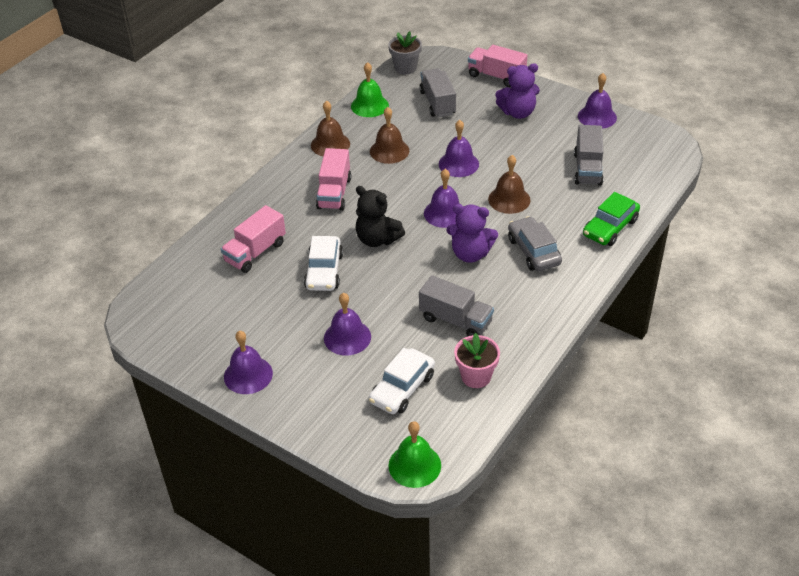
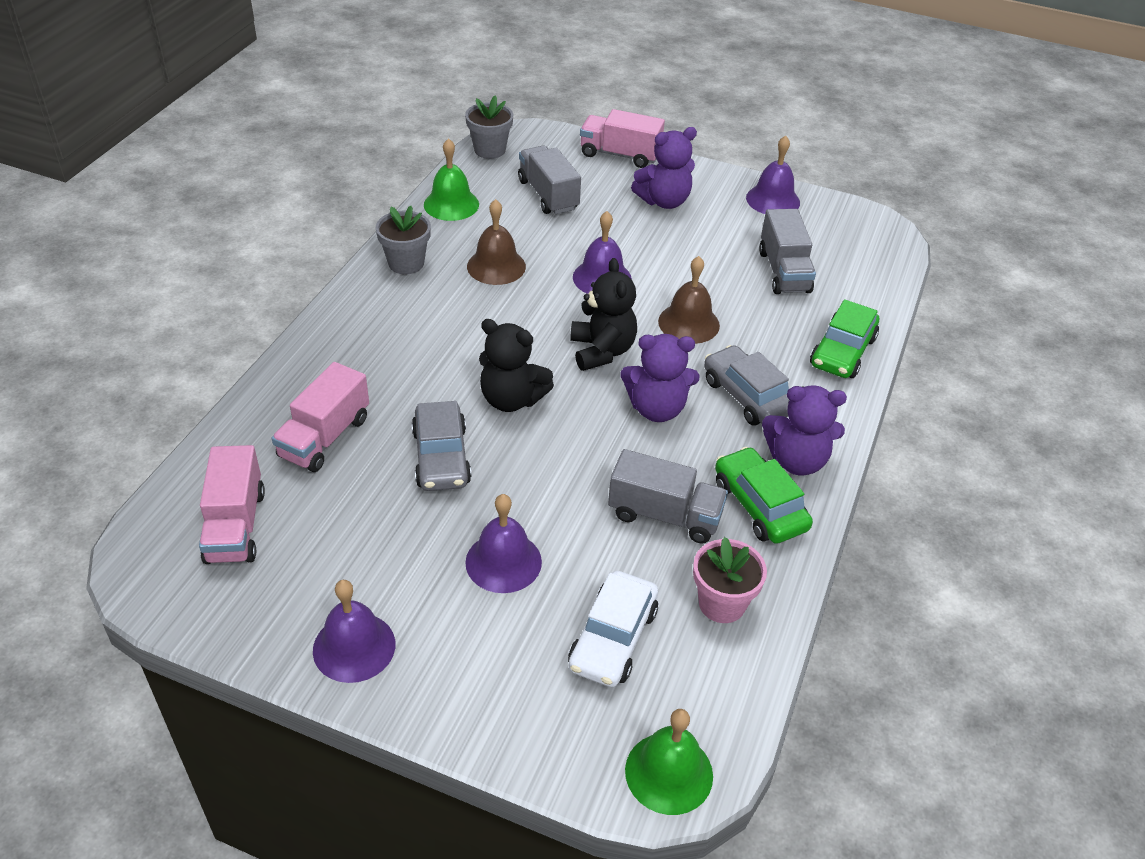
camera: 15 degrees left, 0 degrees up
(324, 271) = (441, 457): white car -> grey car
(330, 144) = (406, 263): brown bell -> grey flower pot
(334, 193) = (429, 334): pink truck -> pink truck (235, 526)
(444, 213) = (602, 351): purple bell -> black teddy bear
(519, 321) = (759, 505): none -> green car
(553, 295) = (796, 460): none -> purple teddy bear

